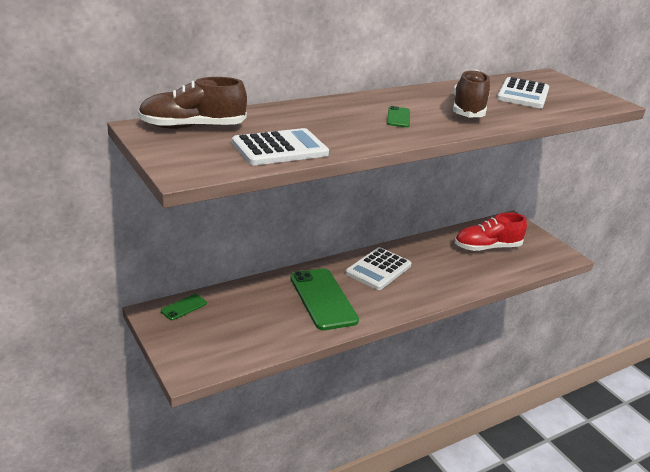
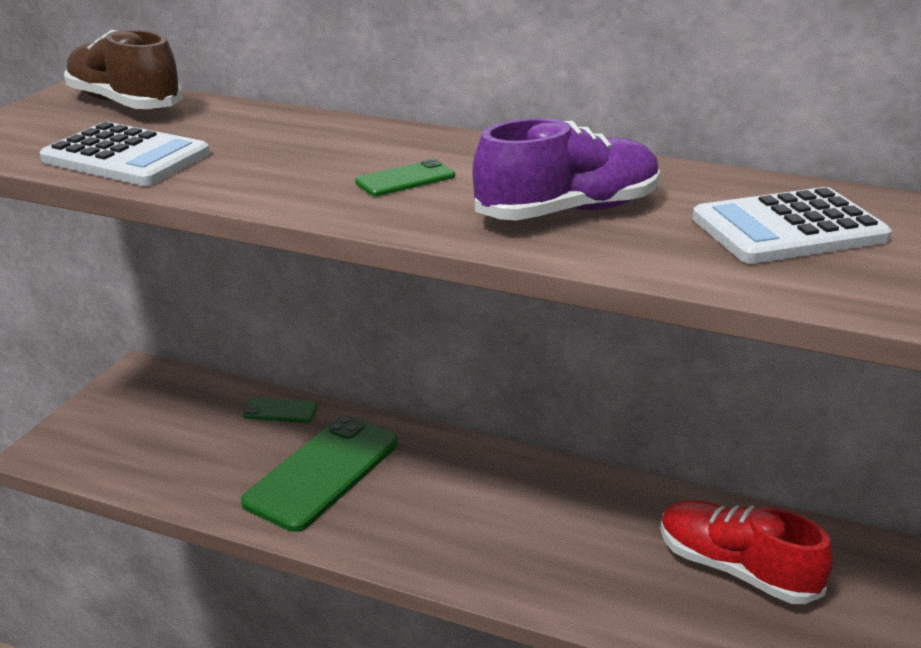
camera: 55 degrees right, 0 degrees up
(184, 307) = (173, 384): green phone -> green phone (280, 411)
(378, 269) = (474, 484): white calculator -> none
(468, 110) = (567, 211): brown shoe -> purple shoe

